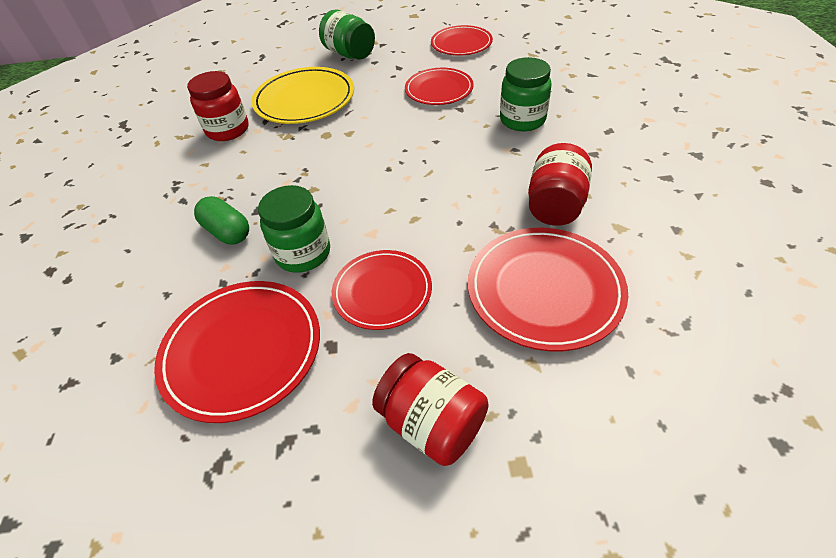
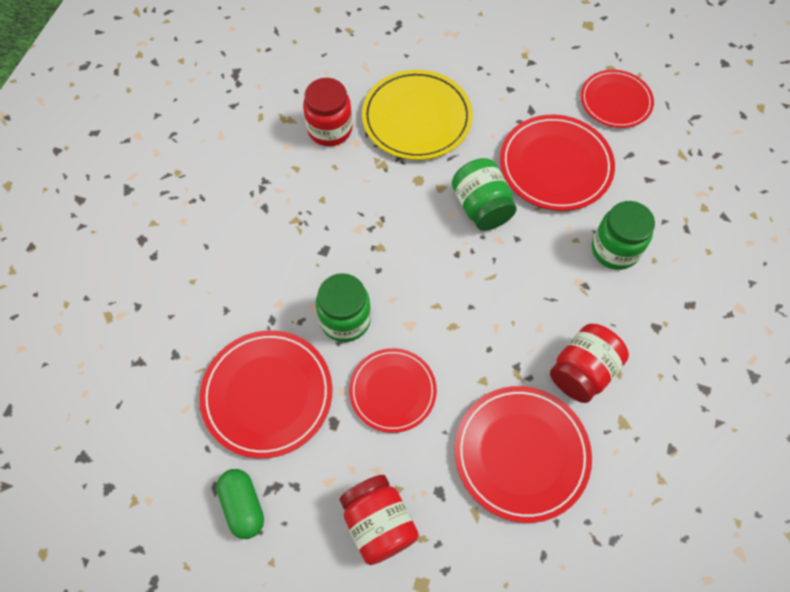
camera: 20 degrees right, 15 degrees up
(227, 232) = (291, 264): green capsule -> green capsule (243, 506)
(350, 54) = (490, 64): green jar -> green jar (481, 207)
(439, 90) = (555, 165): red plate -> red plate, size x1.50

